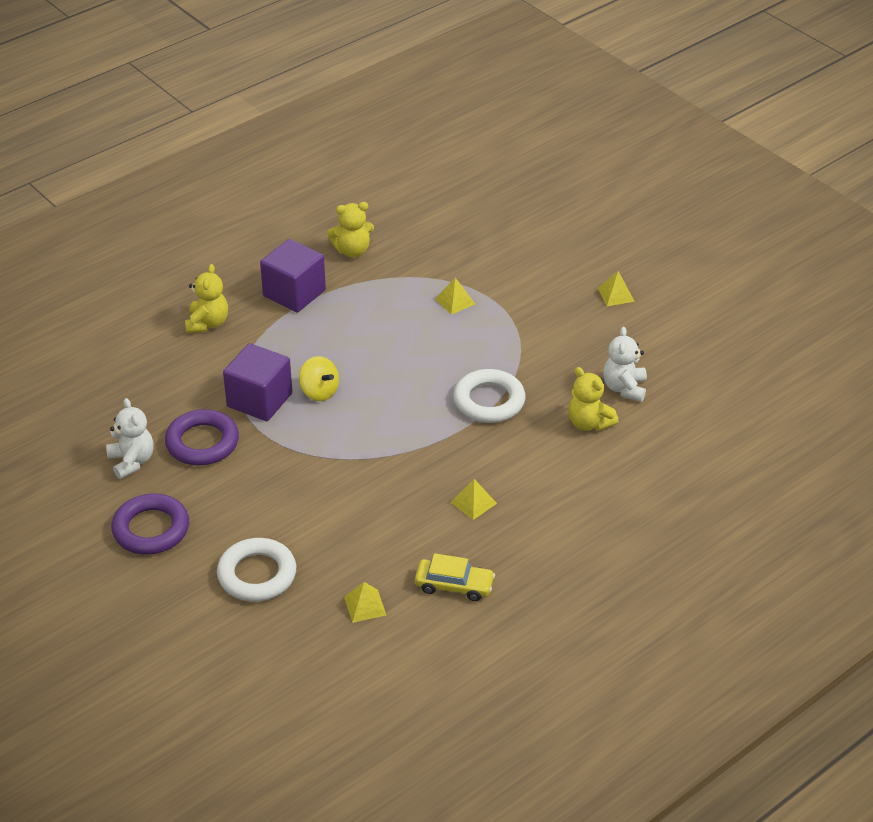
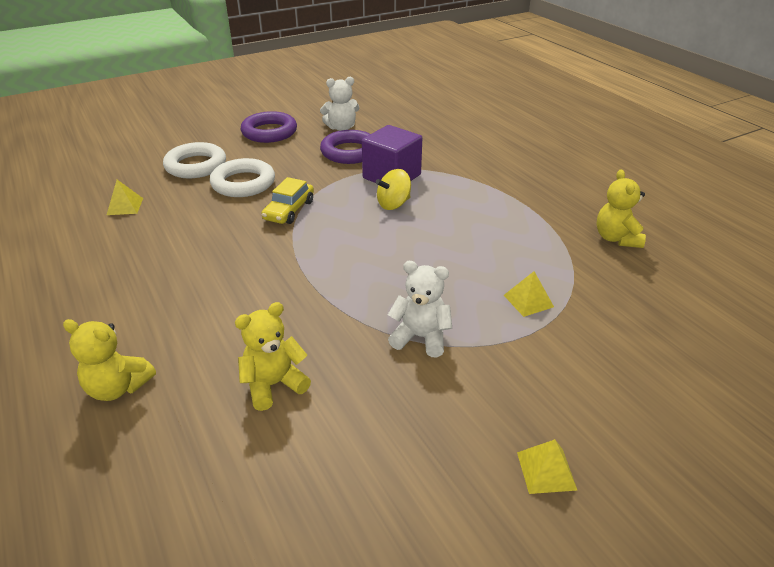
camera: 100 degrees right, 5 degrees down
(207, 323) = (497, 159): yellow teddy bear -> yellow teddy bear (118, 387)
(294, 293) = (540, 201): purple cube -> none
(454, 585) = (106, 252): yellow car -> yellow car (289, 210)
(473, 503) = (200, 275): yellow pyramid -> none
(489, 401) = (345, 305): white ring -> white ring (243, 183)
(624, 388) = (327, 436): white teddy bear -> white teddy bear (420, 337)

